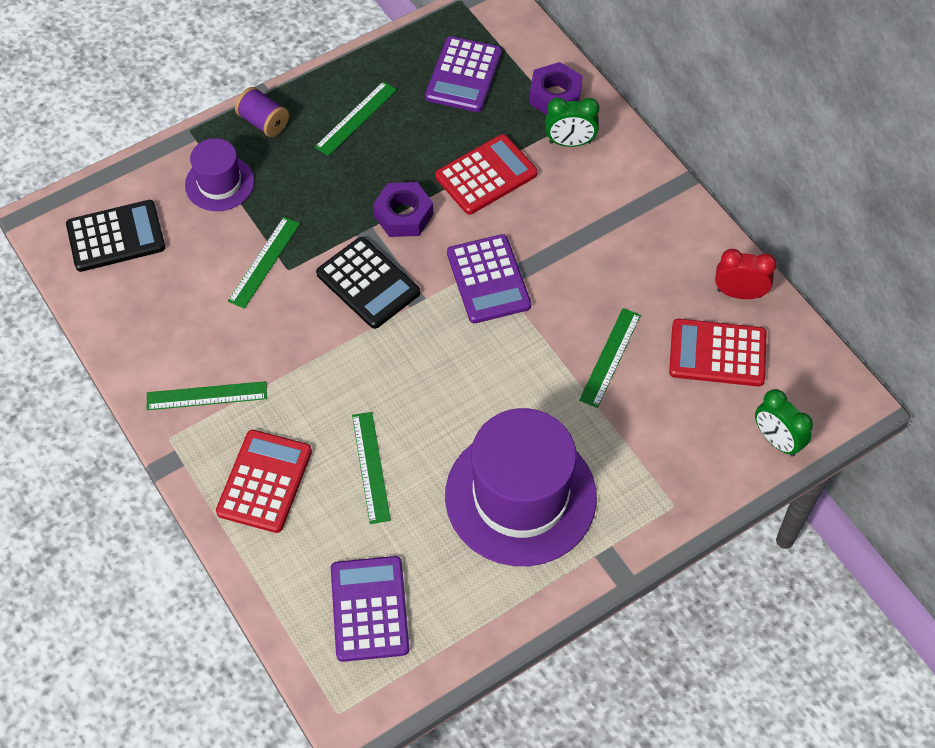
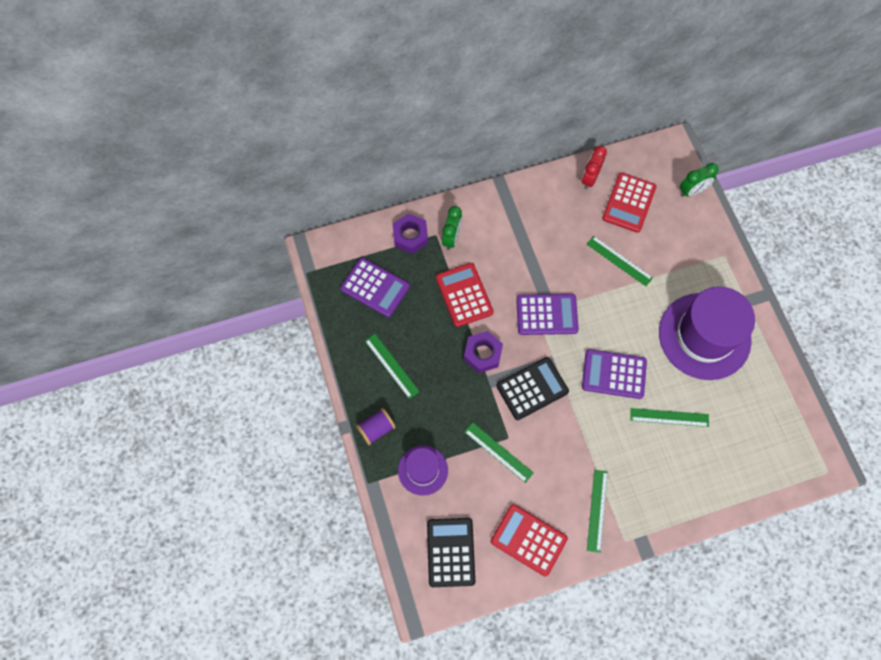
camera: 75 degrees left, 10 degrees up
(264, 481) = (668, 485): red calculator -> red calculator (528, 540)
(369, 609) = (764, 439): purple calculator -> purple calculator (614, 374)

